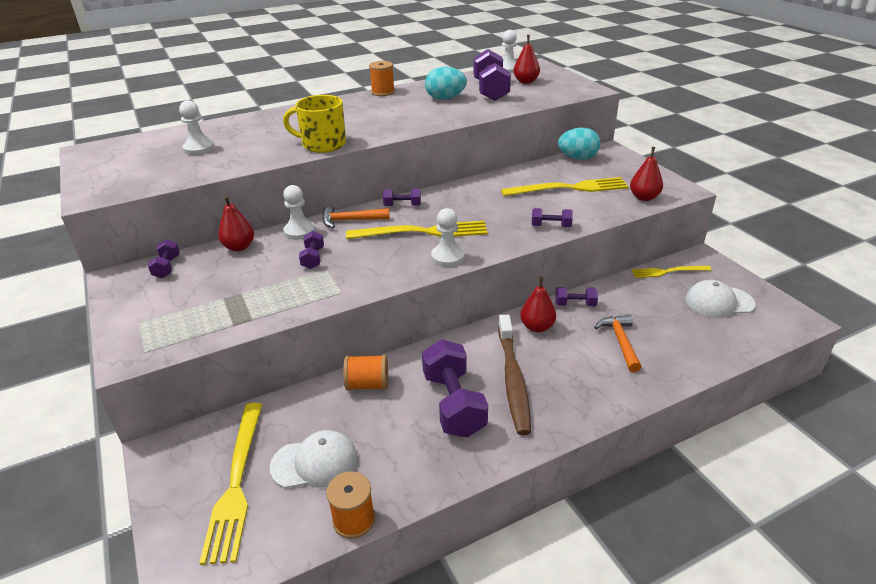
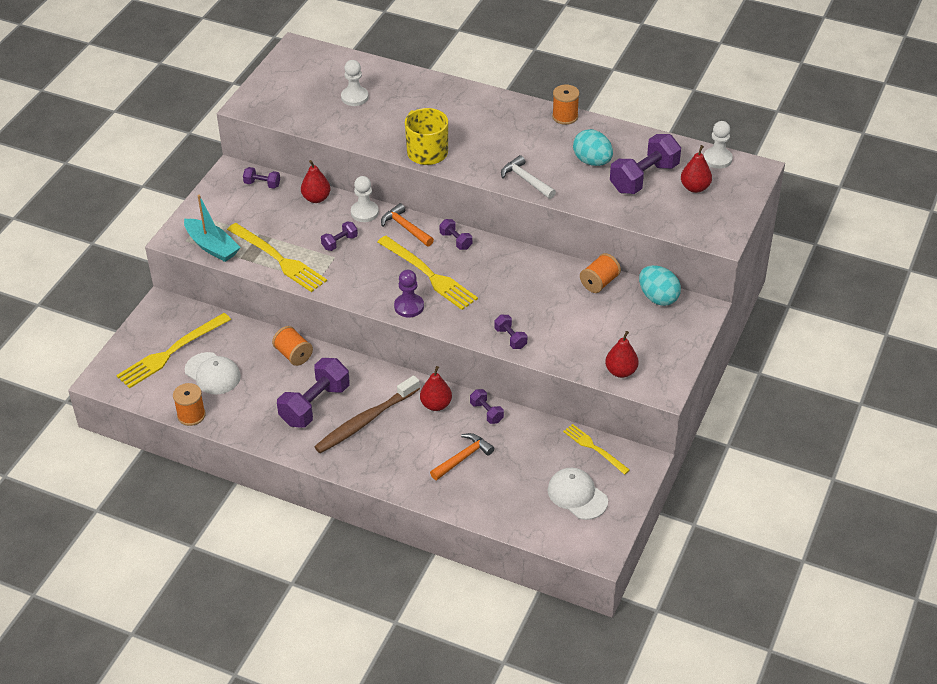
camera: 50 degrees right, 10 degrees up
(167, 267) = (262, 184): purple dumbbell -> purple dumbbell turned 60 degrees clockwise
(186, 336) = (212, 246): none -> turquoise boat
(425, 123) = (526, 180): none -> white hammer
(448, 257) = (409, 306): white pawn -> purple pawn
(534, 171) = (599, 282): none -> orange spool
(569, 188) = (589, 319): yellow fork -> yellow fork (278, 259)

